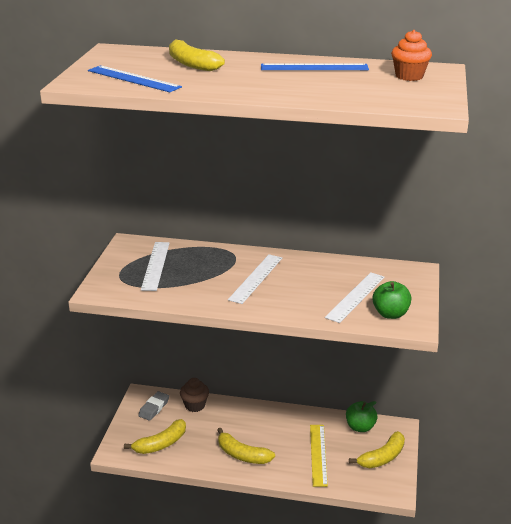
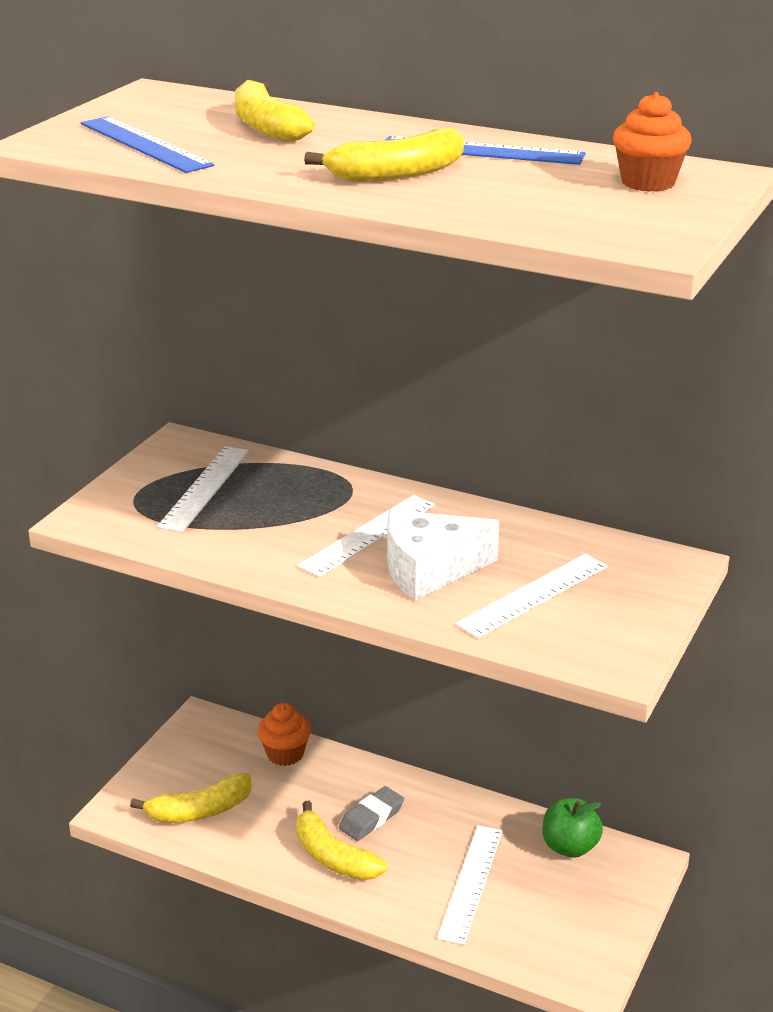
camera: 15 degrees right, 0 degrees up
(154, 408) = (213, 746): grey eraser -> grey eraser (371, 818)
(195, 405) = (285, 754): brown cupcake -> orange cupcake
(297, 292) = (429, 570): none -> white cheese
(318, 454) = (471, 883): yellow ruler -> white ruler
(382, 457) = (589, 911): yellow banana -> yellow banana (396, 174)
(390, 314) = (583, 636): green apple -> none

